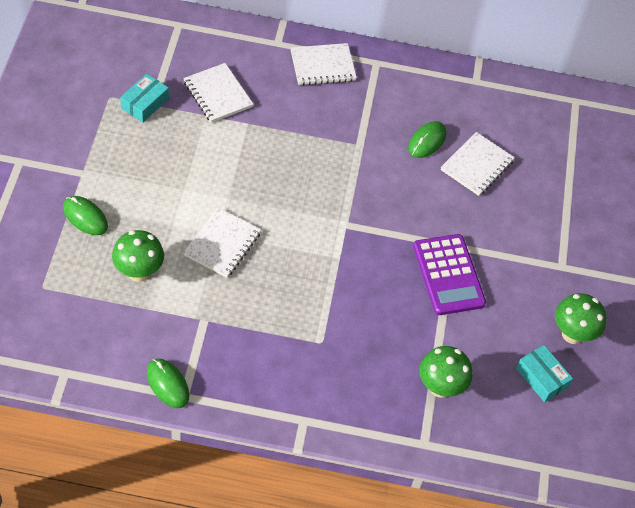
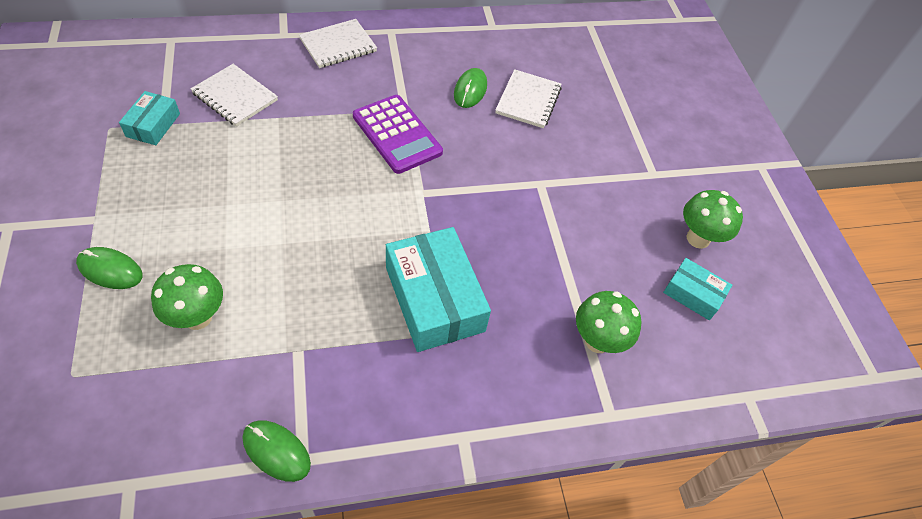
camera: 20 degrees left, 0 degrees up
(222, 244) = (291, 253): white notebook -> none
(322, 314) = (434, 299): none -> turquoise box
(448, 275) = (550, 215): purple calculator -> purple calculator (397, 134)

